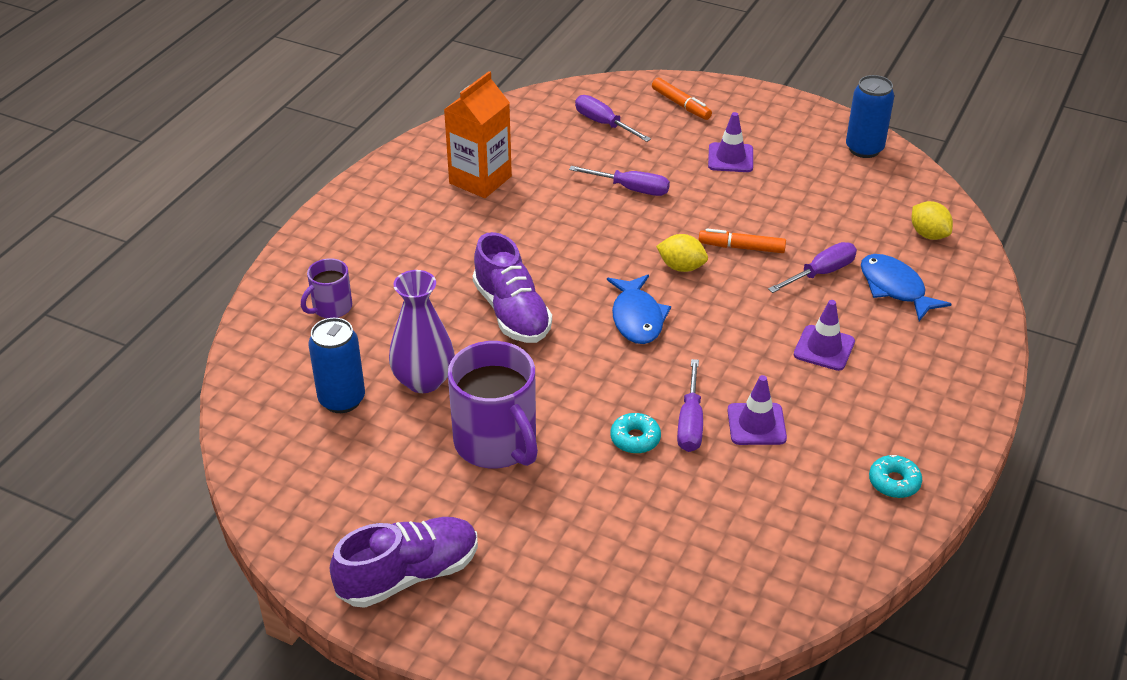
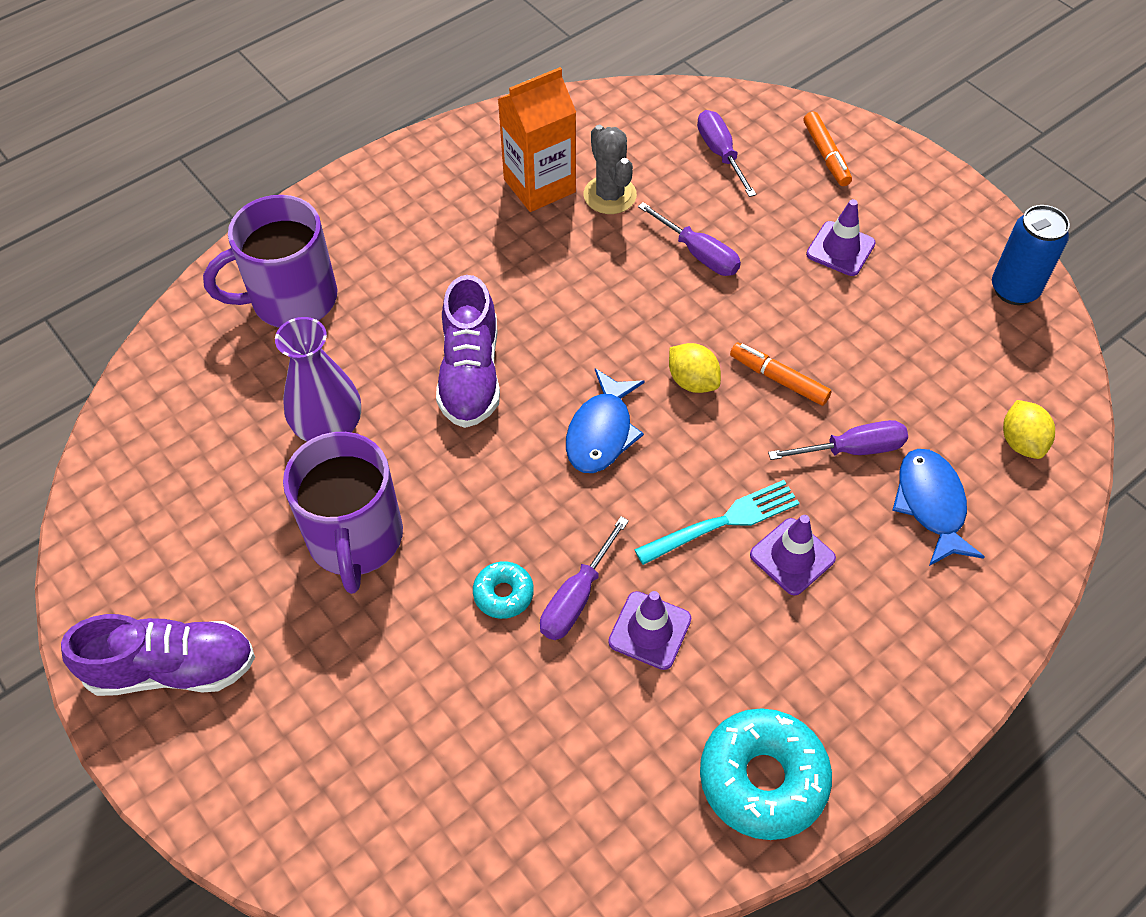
camera: 25 degrees right, 15 degrees up
(331, 308) = (291, 299): purple mug -> purple mug, size x1.90
(342, 400) = (235, 420): blue can -> none
(539, 171) = (610, 195): none -> grey cactus
(762, 343) = (723, 521): none -> turquoise fork
(894, 482) = (762, 779): turquoise donut -> turquoise donut, size x1.95

